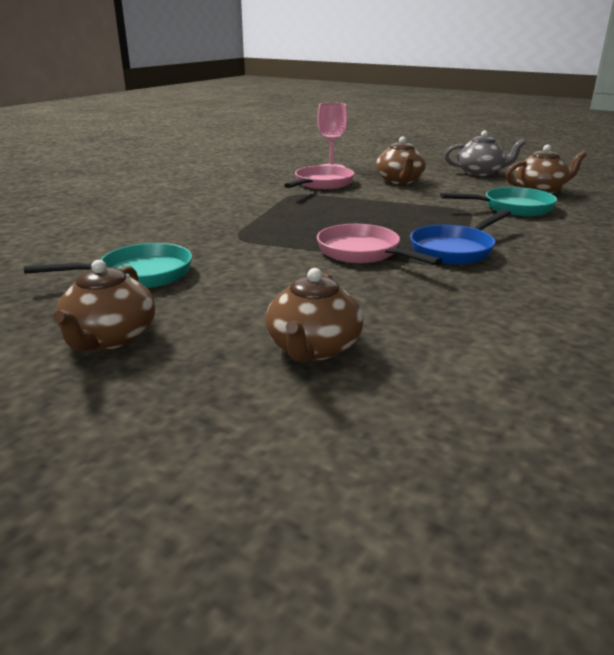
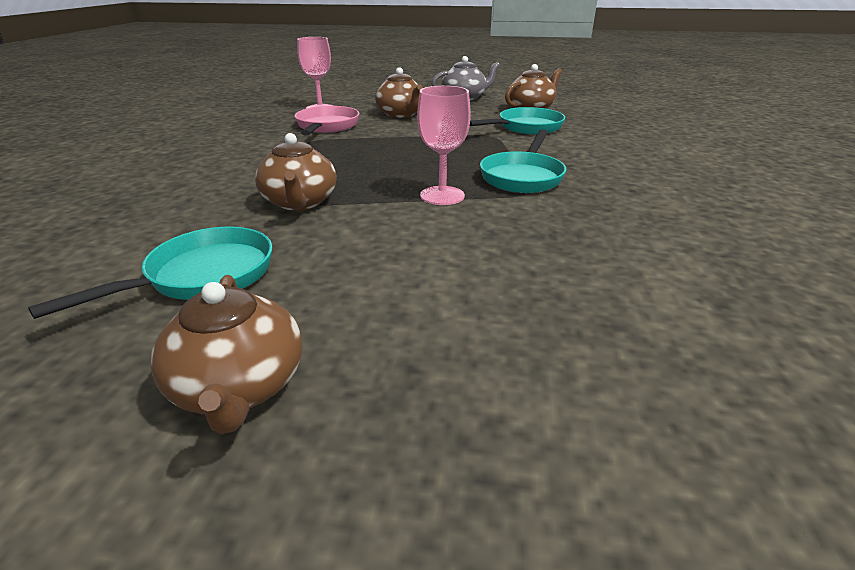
camera: 25 degrees left, 5 degrees up
(313, 348) = (506, 326): brown teapot -> brown teapot (300, 202)
(363, 253) = (442, 196): pink pan -> pink goblet
(455, 250) = (523, 177): blue pan -> turquoise pan

